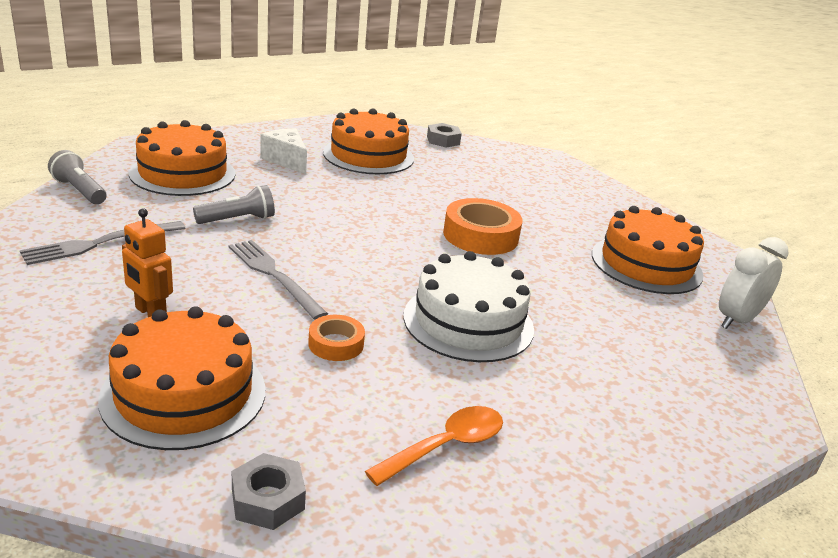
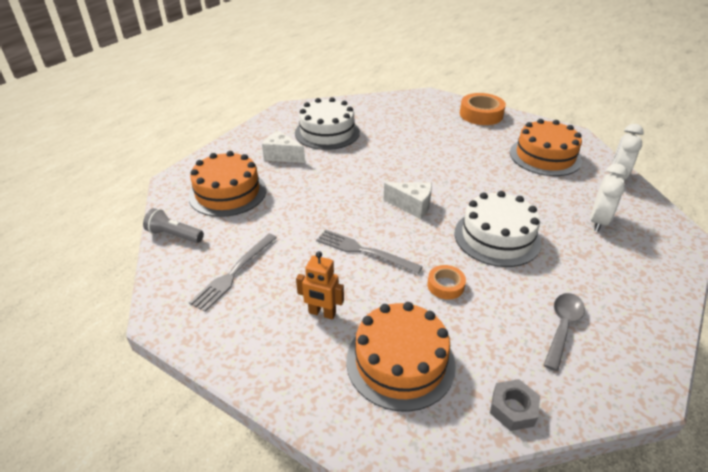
camera: 20 degrees left, 10 degrees up
(238, 220) = (300, 216): grey flashlight -> none
(368, 155) = (327, 132): orange cake -> white cake
(390, 254) = (412, 206): none -> white cheese
(443, 140) = (358, 103): grey nut -> none
(446, 446) = (562, 327): orange spoon -> grey spoon
(480, 236) = (446, 171): orange tape -> orange tape (481, 114)
(645, 357) = (598, 221): none -> white clock

